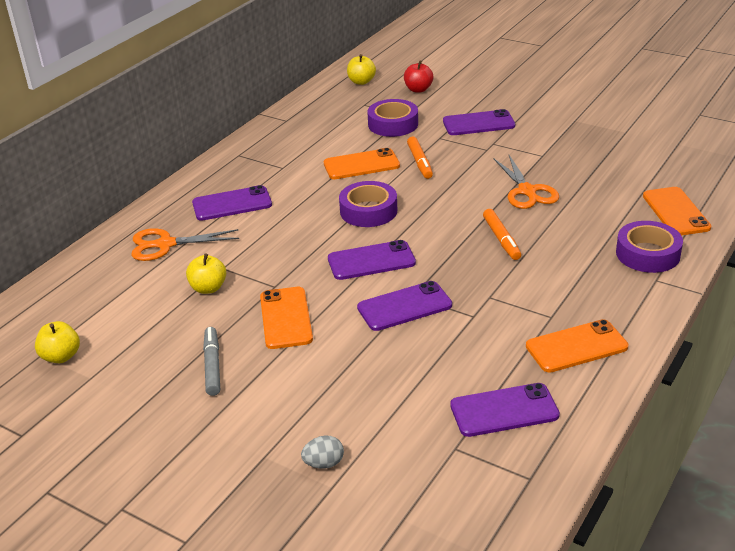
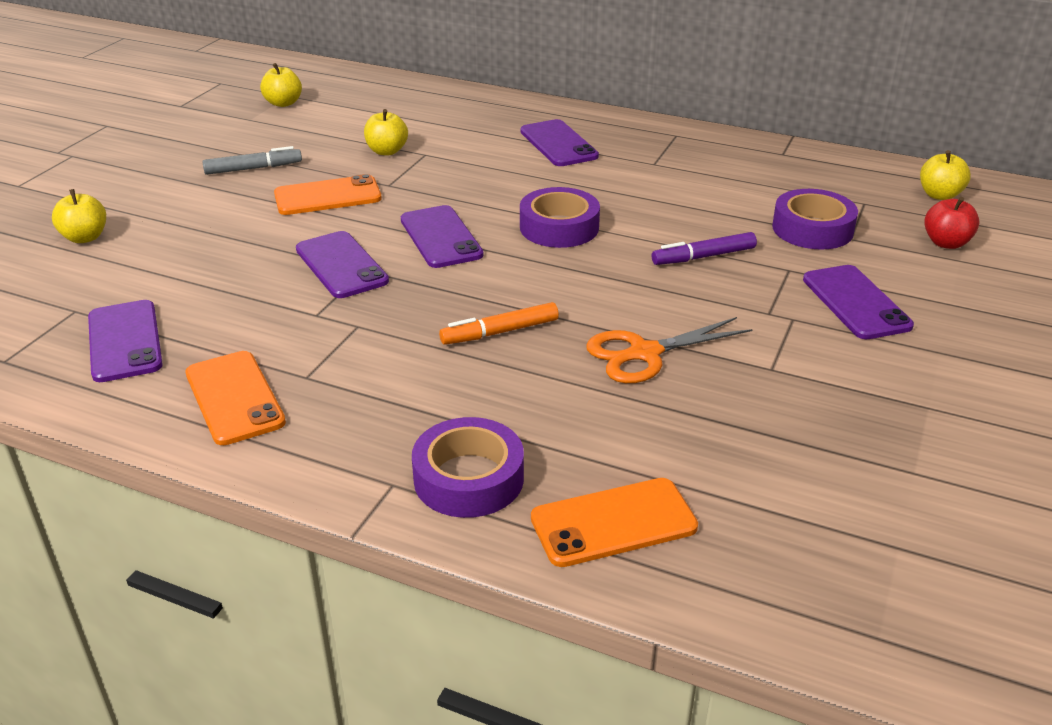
camera: 80 degrees right, 0 degrees up
(164, 244) = (469, 120): orange scissors -> none
(324, 463) = (85, 237): grey egg -> yellow apple
(361, 165) = (680, 214): orange phone -> none
(419, 162) = (704, 257): orange marker -> purple marker

